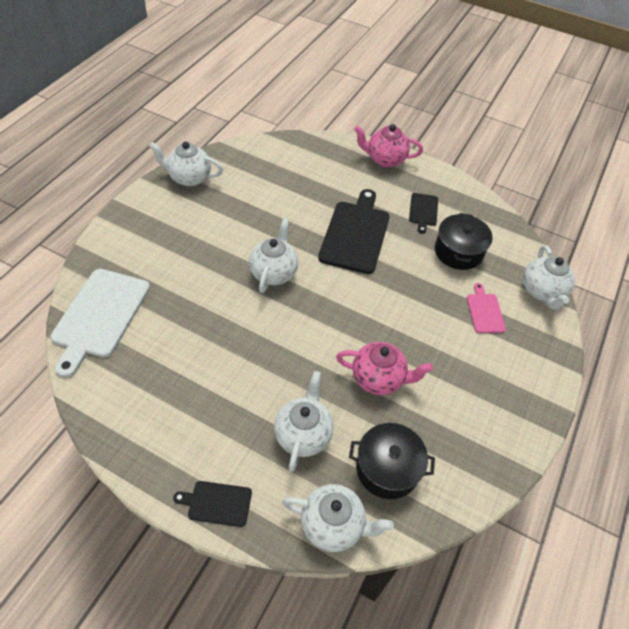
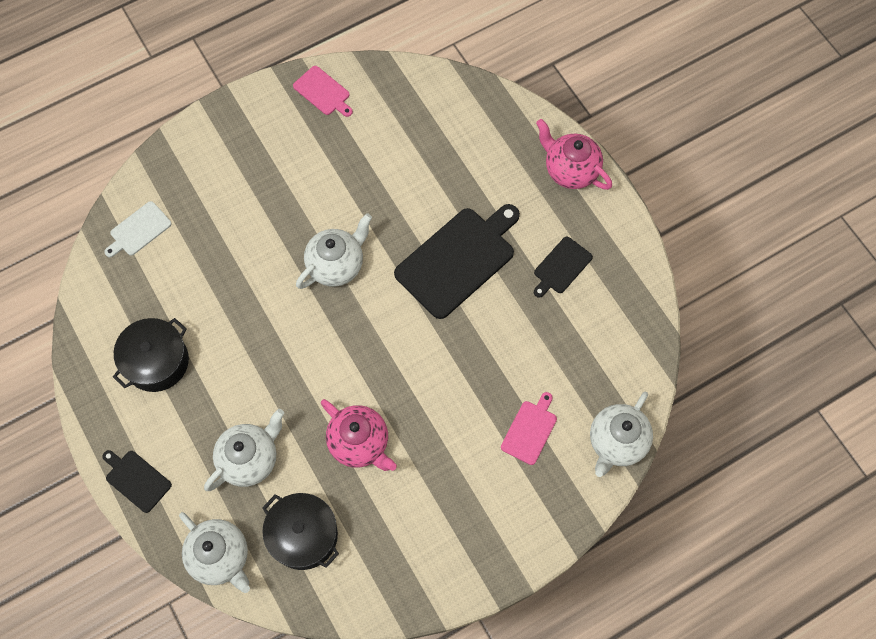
camera: 35 degrees right, 15 degrees up
(100, 316) = (139, 230): white cutting board -> white cutting board, size x0.50
(189, 178) = (323, 92): white teapot -> pink cutting board
(458, 251) = (560, 342): black pot -> black pot (157, 361)

